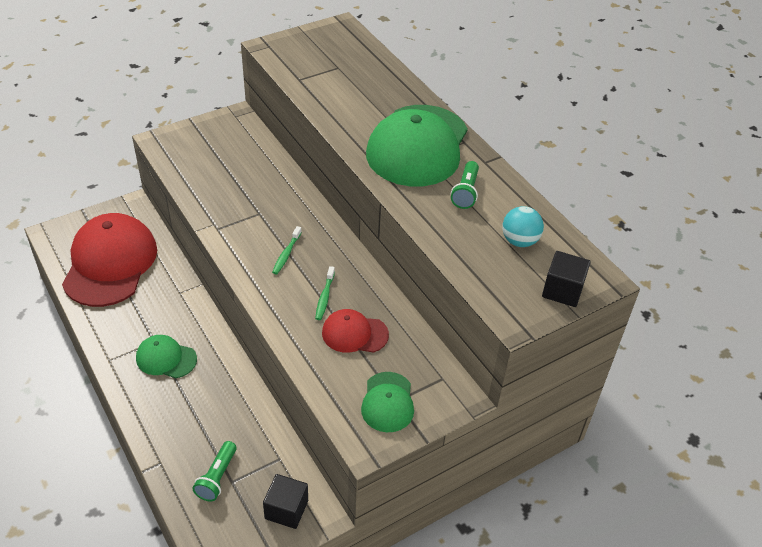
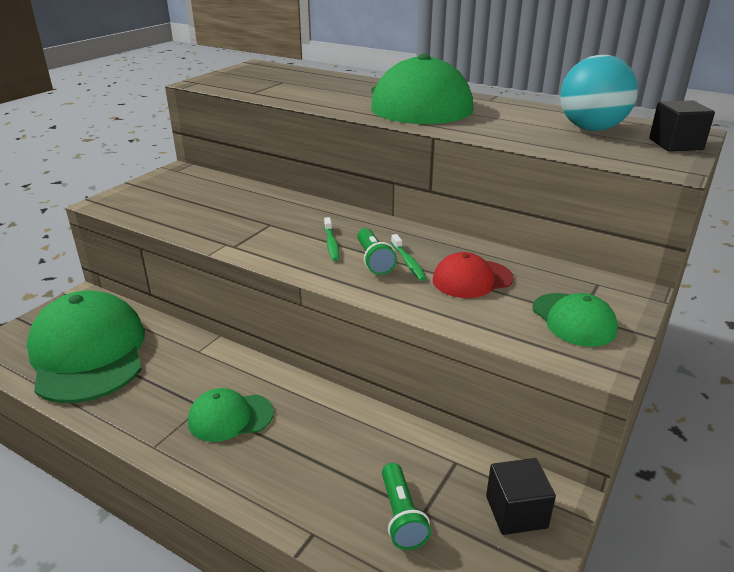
camera: 25 degrees left, 15 degrees down
(110, 263) = (88, 353): red cap -> green cap
(465, 192) = (500, 116): green flashlight -> green flashlight (373, 260)
(519, 241) = (591, 129): turquoise ball -> turquoise ball, size x1.63

